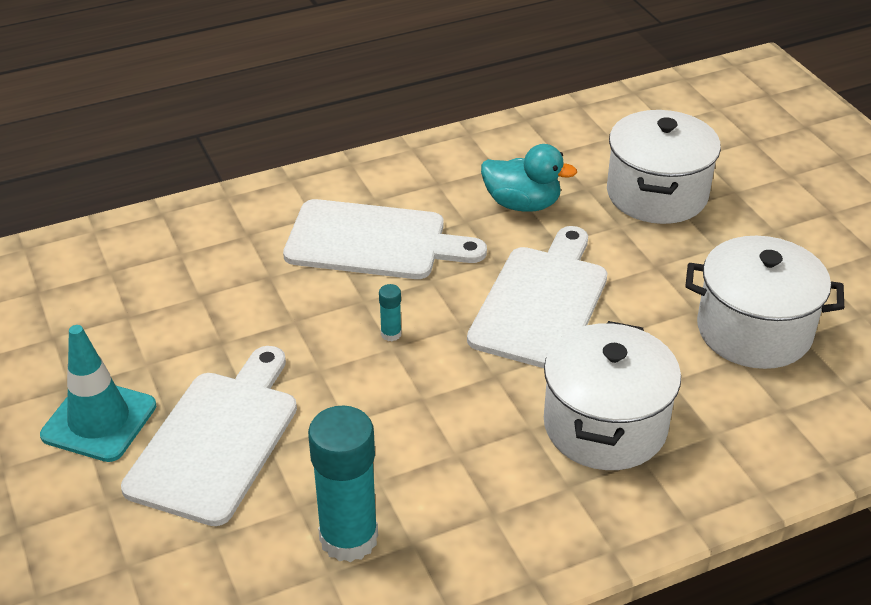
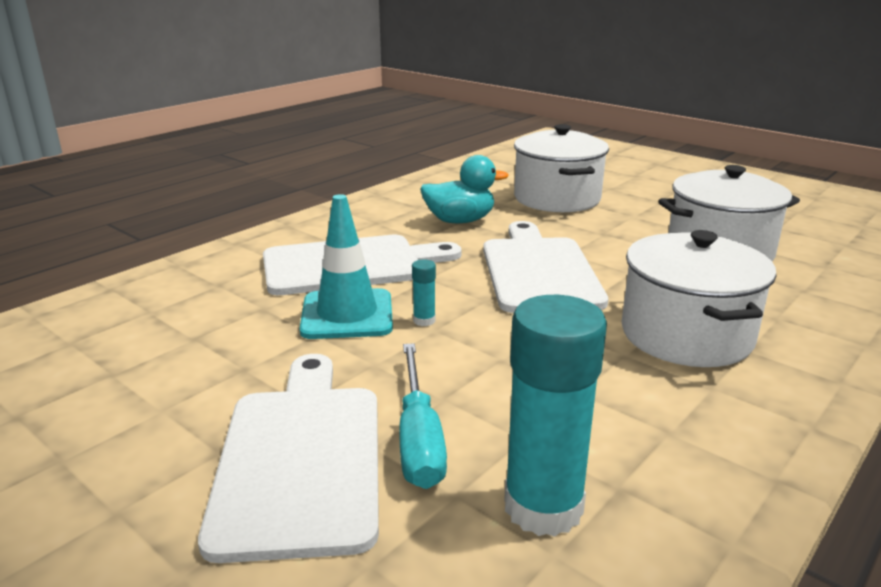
camera: 25 degrees left, 15 degrees down
(99, 421) = (123, 483): turquoise traffic cone -> turquoise traffic cone (347, 315)
(305, 452) = (418, 438): none -> turquoise screwdriver

